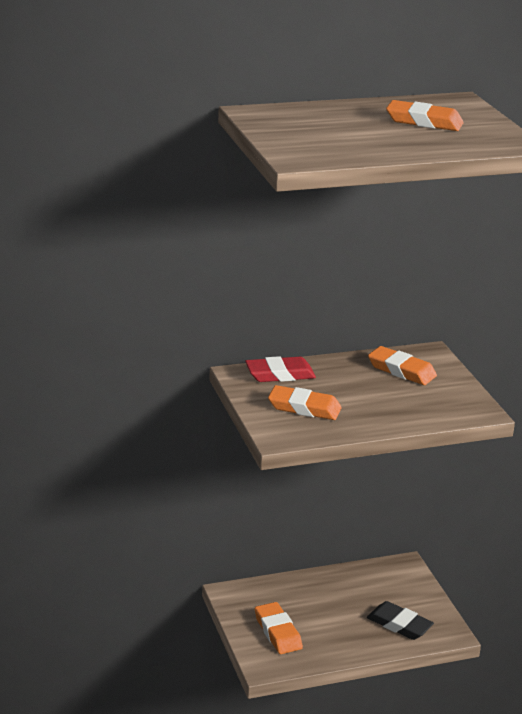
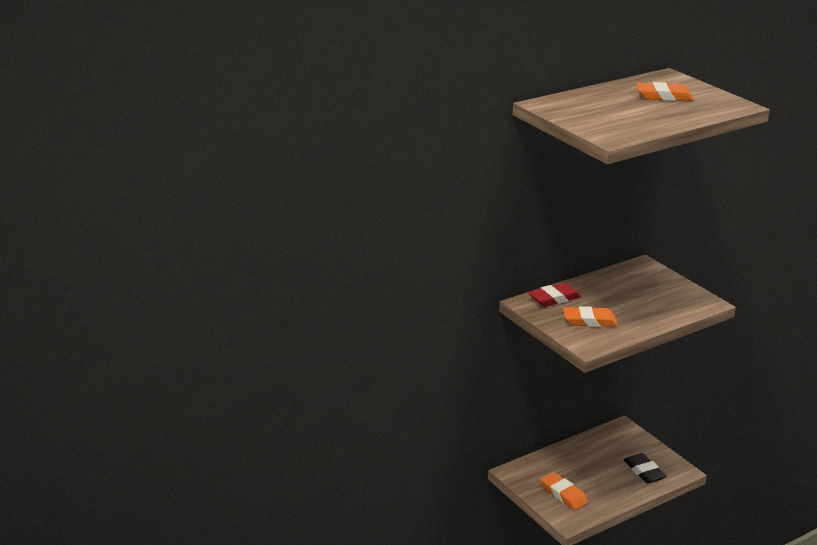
camera: 15 degrees left, 0 degrees up
(399, 624) = (644, 471): black eraser -> black eraser turned 45 degrees clockwise
(401, 370) = (635, 281): orange eraser -> none

